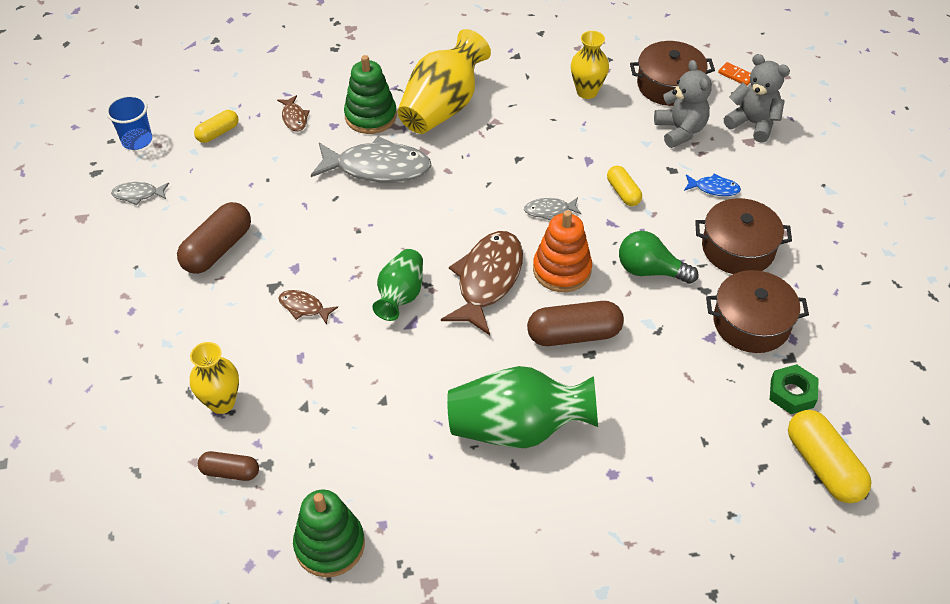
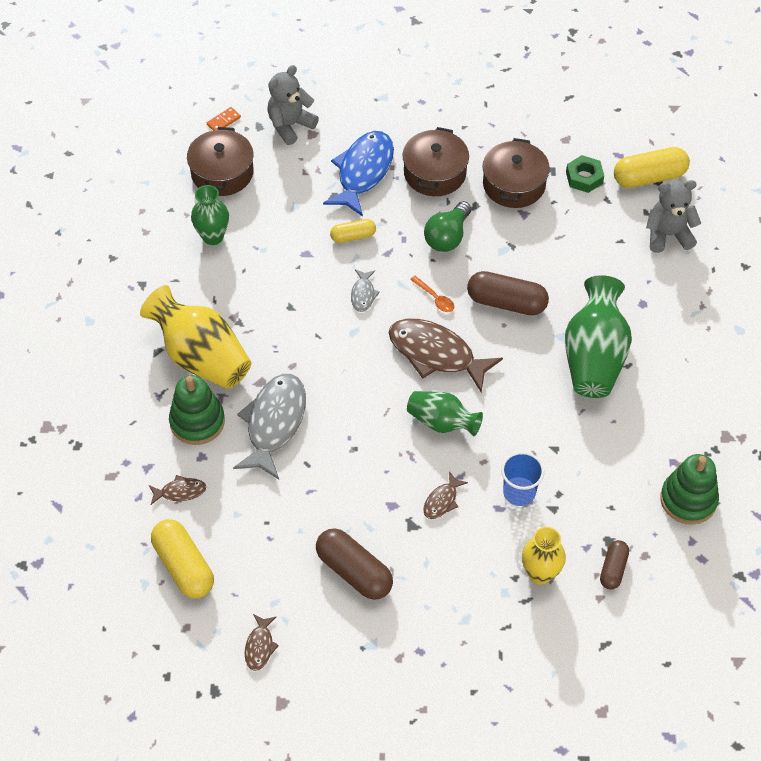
camera: 80 degrees left, 5 degrees up
(137, 140) = (174, 648): blue cup -> blue cup (519, 492)
(138, 194) = (260, 646): grey fish -> brown fish
(218, 133) = (184, 566): yellow capsule -> yellow capsule, size x1.71
(562, 270) = (435, 298): orange stacking toy -> orange spoon
(574, 334) = (506, 303): brown capsule -> brown capsule turned 75 degrees counterclockwise
(587, 91) = (213, 237): yellow vase -> green vase
(680, 131) = (285, 178): grey teddy bear -> grey teddy bear (668, 235)
(714, 188) = (363, 172): blue fish -> blue fish, size x2.15

